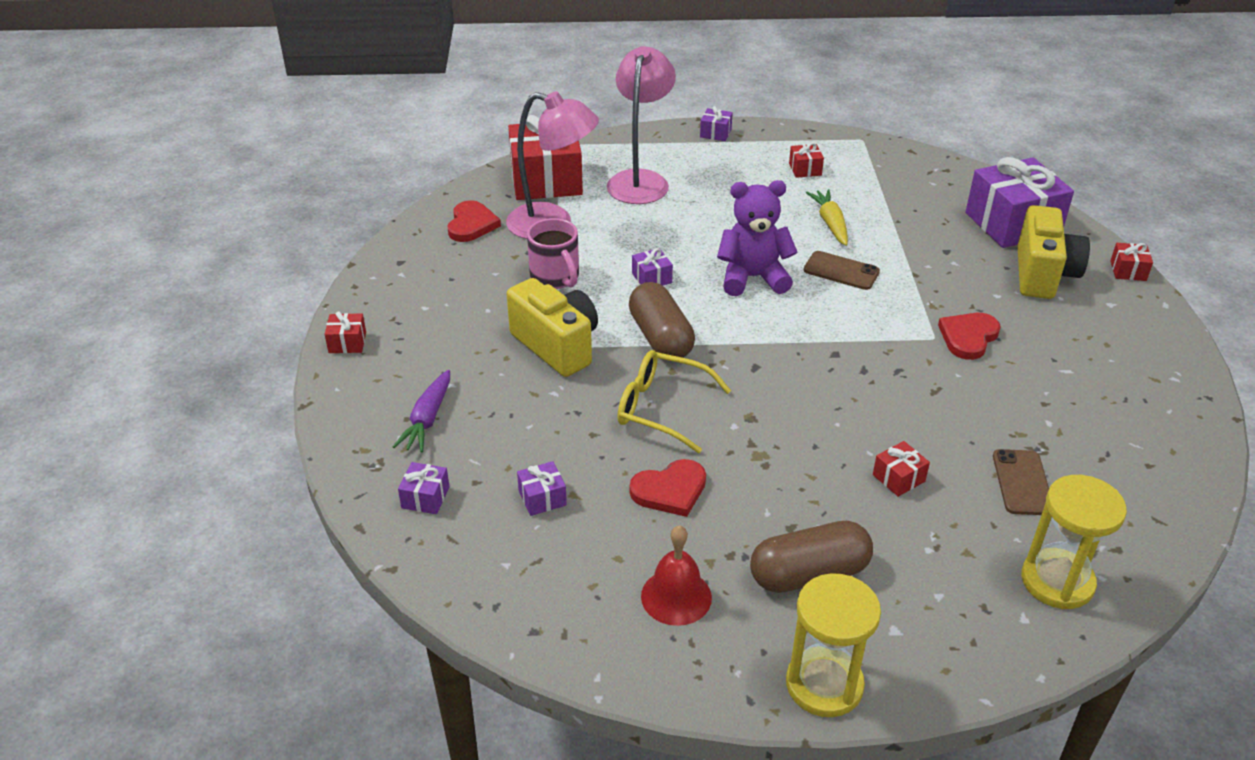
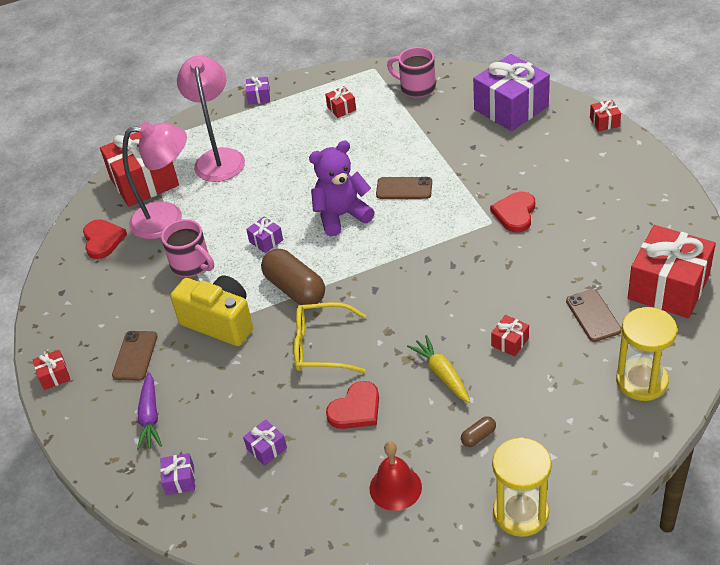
camera: 15 degrees left, 5 degrees up
(445, 350) = (135, 356): none -> brown phone
(809, 574) = (478, 436): brown capsule -> brown capsule, size x0.44
(830, 223) = (380, 150): yellow carrot -> yellow carrot (442, 374)
(904, 172) = (416, 88): none -> pink mug
(1043, 274) = (547, 144): yellow camera -> none
(1140, 481) = (668, 287): none -> red gift

